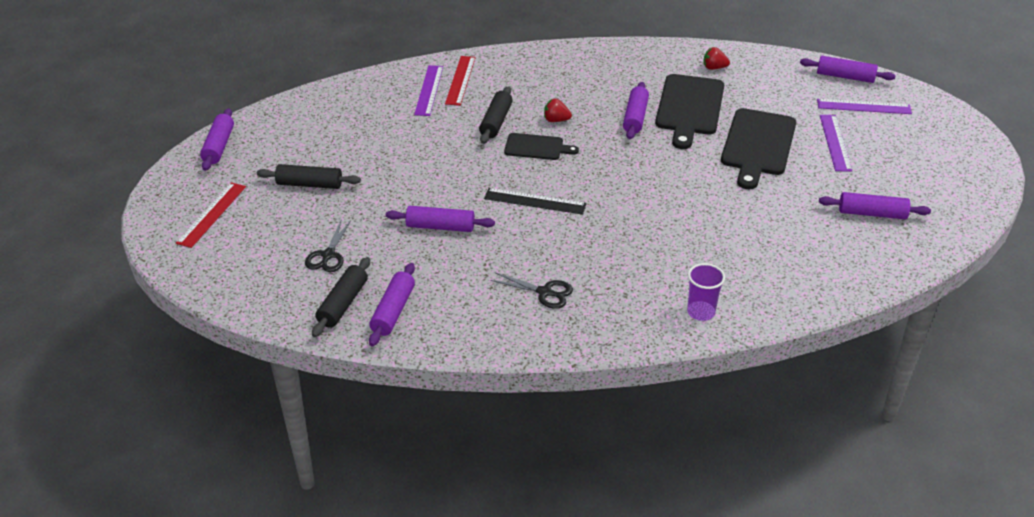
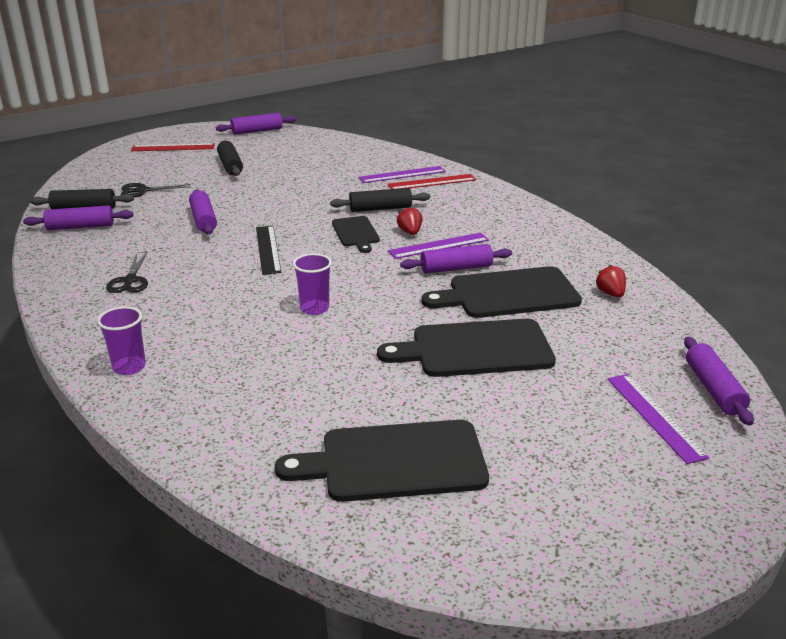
camera: 65 degrees right, 10 degrees down
(659, 200) = (314, 308): none -> purple cup
(835, 142) = (538, 405): purple ruler -> purple ruler (439, 246)
(872, 214) = (395, 461): purple rolling pin -> black cutting board

